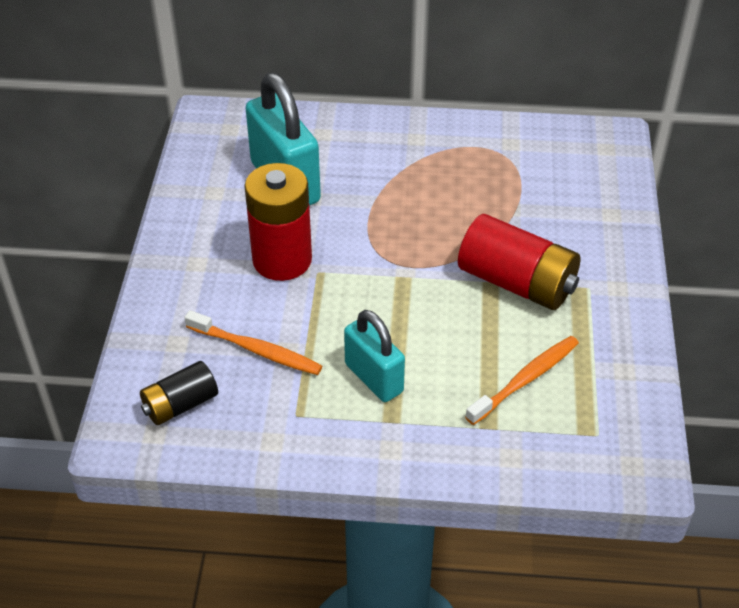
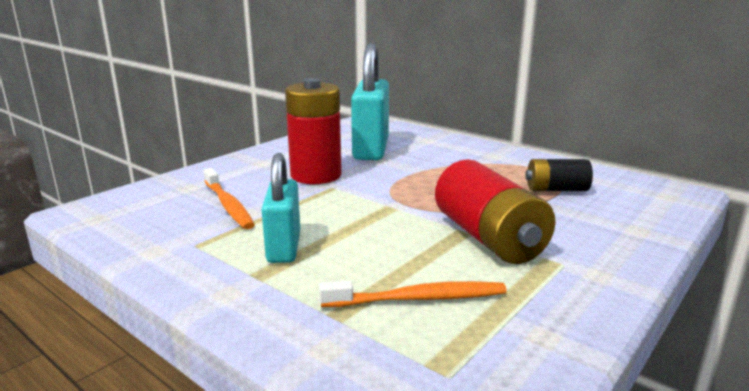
camera: 35 degrees right, 25 degrees down
(180, 404) = (136, 211): black battery -> black battery (556, 189)

